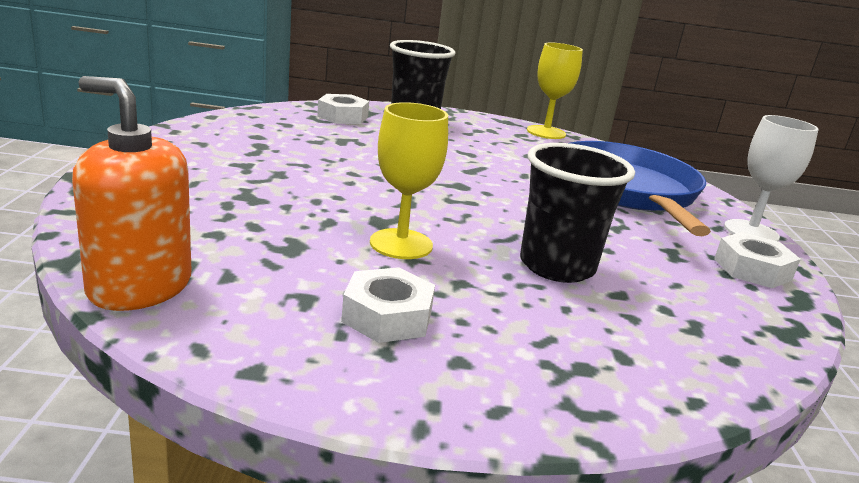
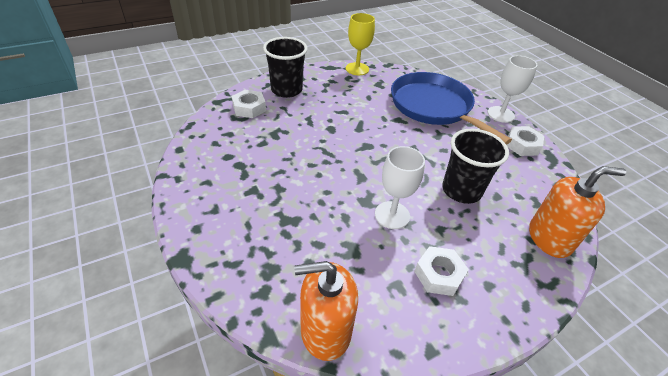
camera: 30 degrees left, 20 degrees up
(401, 244) = (392, 215): yellow goblet -> white goblet
(664, 369) = (549, 238): none -> orange soap dispenser

